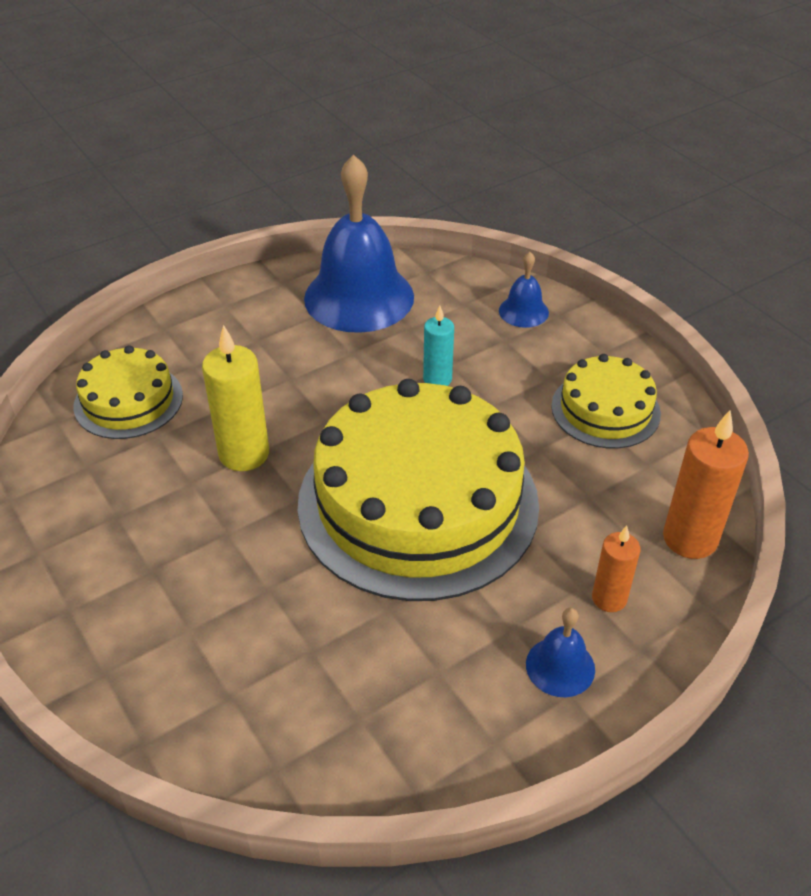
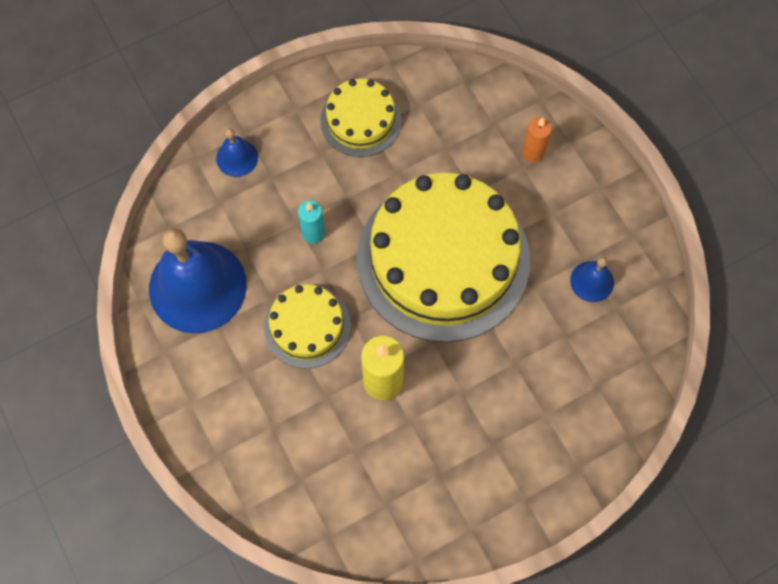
camera: 85 degrees left, 25 degrees up
(128, 401) = (311, 477): yellow cake -> yellow cake (307, 326)
(560, 666) = (582, 190): blue bell -> blue bell (592, 281)
(690, 538) = (487, 95): orange candle -> none

